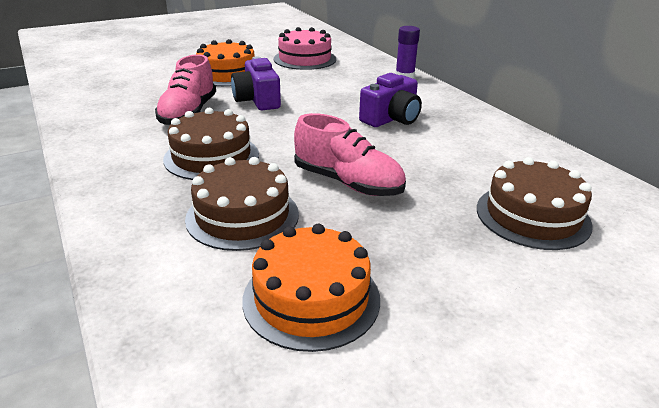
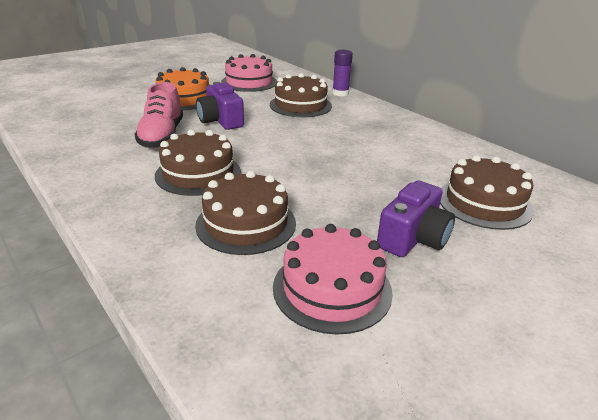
camera: 10 degrees left, 0 degrees up
(311, 298) = (332, 288): orange cake -> pink cake
(347, 183) = (326, 187): pink shoe -> none
(353, 87) = (300, 105): none -> brown cake
(391, 119) = (342, 130): purple camera -> purple camera (413, 238)

